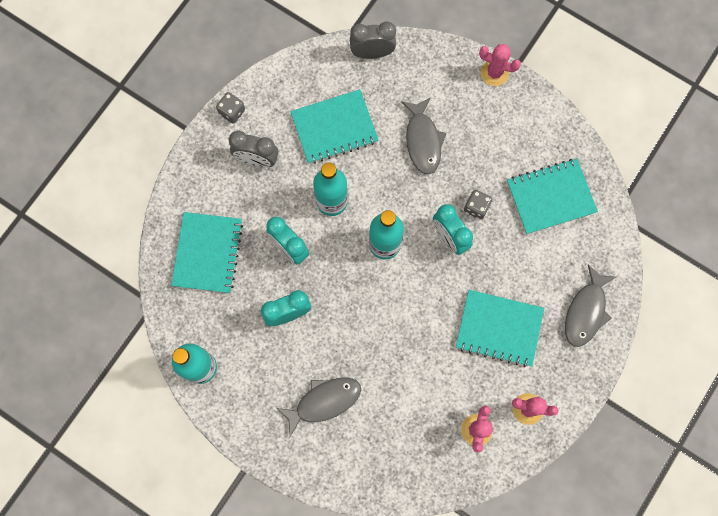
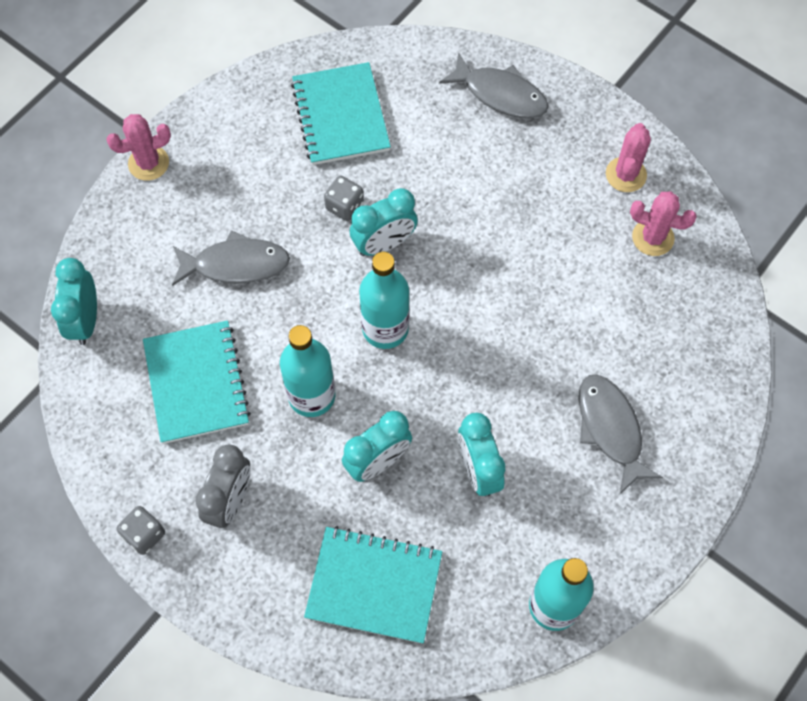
camera: 85 degrees left, 10 degrees down
(372, 53) = (85, 320): grey clock -> turquoise clock
(494, 73) = (148, 163): pink cactus -> pink cactus turned 45 degrees clockwise
(499, 328) = (517, 197): turquoise notebook -> none

